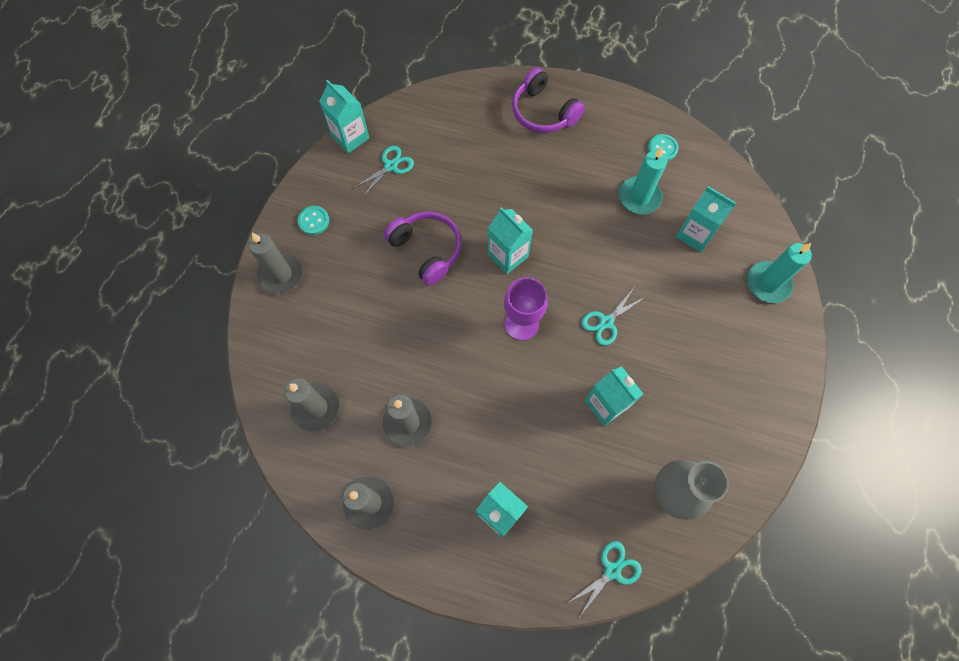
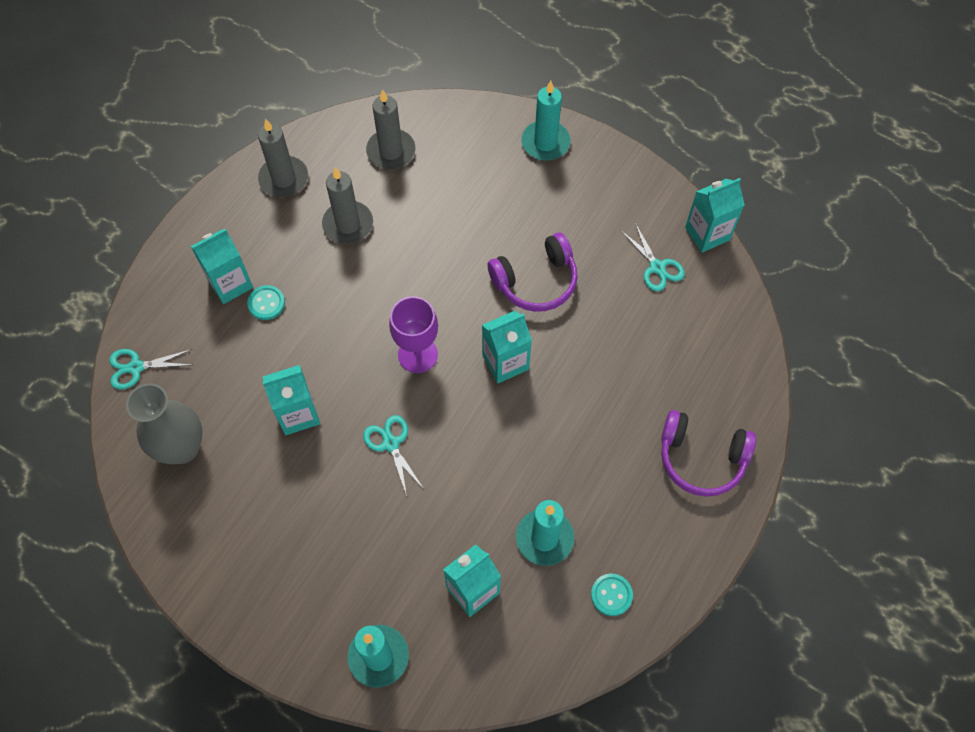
camera: 105 degrees right, 5 degrees down
(281, 274) = (545, 143): grey candle -> turquoise candle
(314, 221) = (602, 180): turquoise button -> turquoise button (266, 303)
(543, 112) = (701, 458): purple headphones -> purple headphones turned 135 degrees counterclockwise
(612, 570) = (136, 367): turquoise scissors -> turquoise scissors turned 105 degrees clockwise

